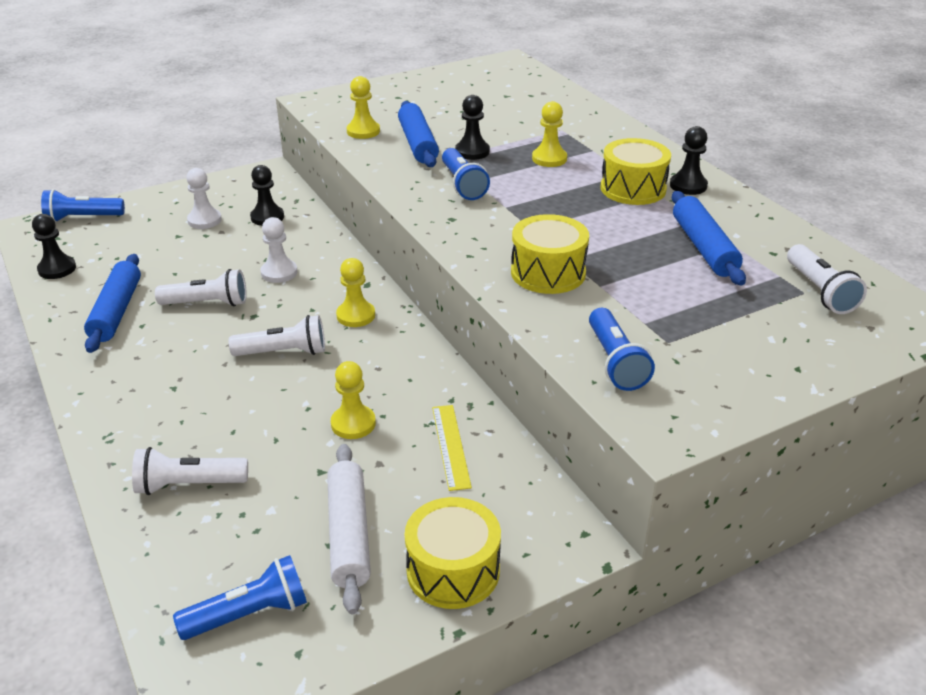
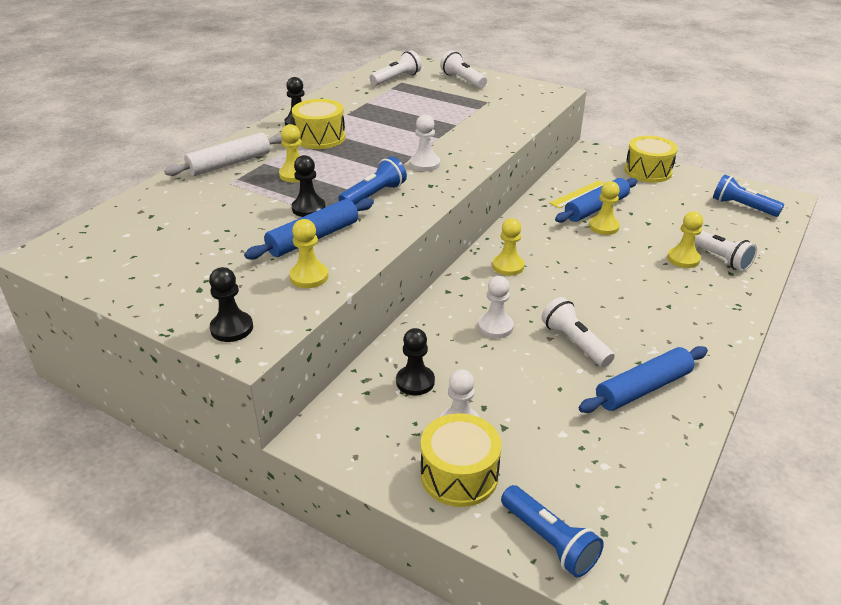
camera: 120 degrees left, 0 degrees up
(57, 269) = (645, 480): black pawn -> black pawn (232, 328)
(221, 451) = (683, 259): none -> yellow pawn
(284, 352) = (580, 278): white flashlight -> white flashlight (462, 80)
(349, 534) = (669, 200): white rolling pin -> white rolling pin (230, 163)
(504, 229) = (425, 164): none -> white pawn
(548, 273) = (461, 140): yellow drum -> yellow drum (459, 475)
(615, 362) = (521, 109): blue flashlight -> none
(704, 247) = (380, 107): blue rolling pin -> blue rolling pin (596, 208)

